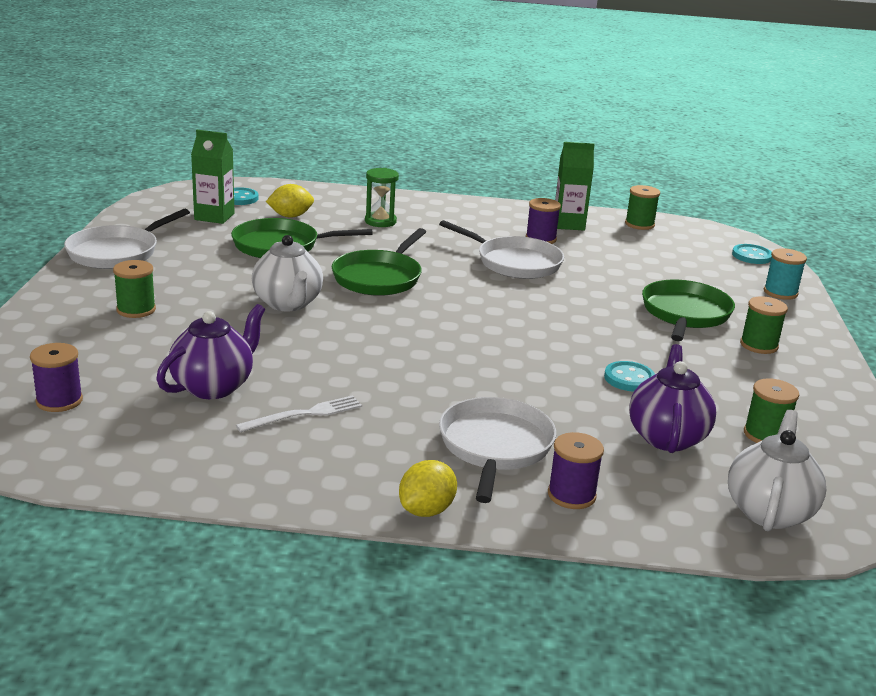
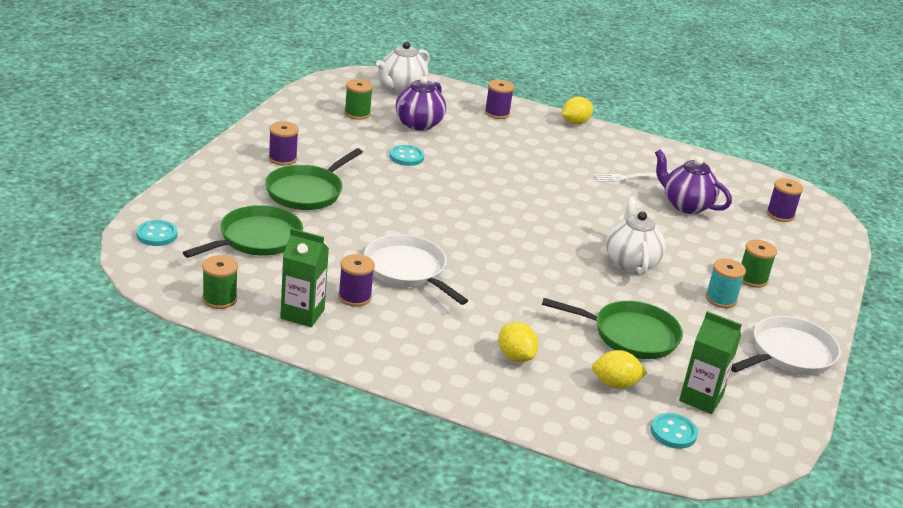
camera: 165 degrees left, 5 degrees up
(213, 387) = (686, 205): purple teapot -> purple teapot turned 75 degrees clockwise
(379, 277) = (545, 276): green pan -> green pan (256, 239)
(380, 221) = (515, 356): green hourglass -> yellow lemon
(495, 447) = (523, 140): white pan -> none
(759, 345) = (282, 158): green spool -> purple spool
(780, 292) = (194, 193): turquoise spool -> turquoise spool (720, 299)

